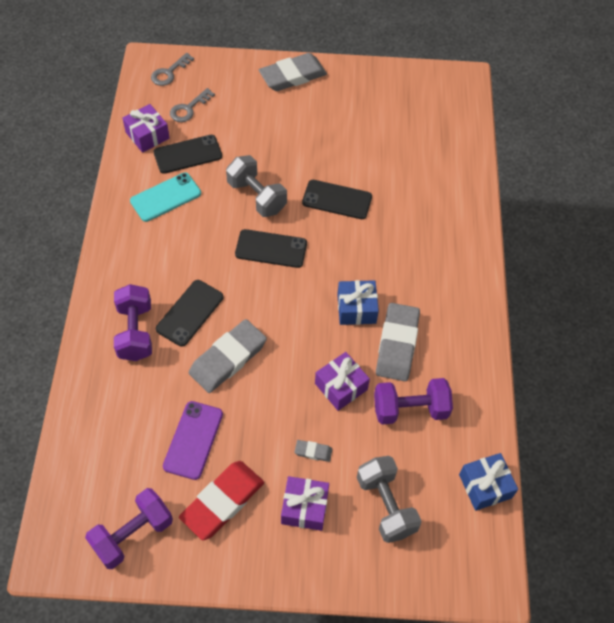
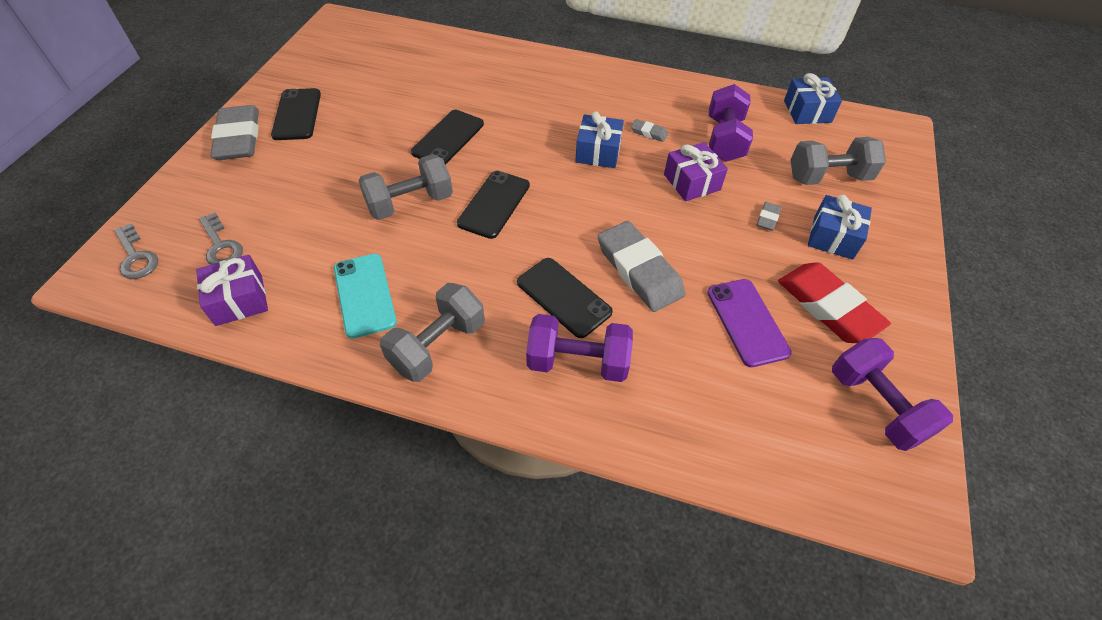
camera: 75 degrees left, 5 degrees down
(133, 249) = (437, 345): none -> grey dumbbell
(188, 154) = (303, 259): black phone -> black phone (297, 114)
(193, 440) = (747, 322): purple phone -> purple phone turned 45 degrees clockwise
(304, 507) = (833, 237): purple gift -> blue gift
(397, 344) = (648, 132): grey eraser -> grey eraser, size x0.43

